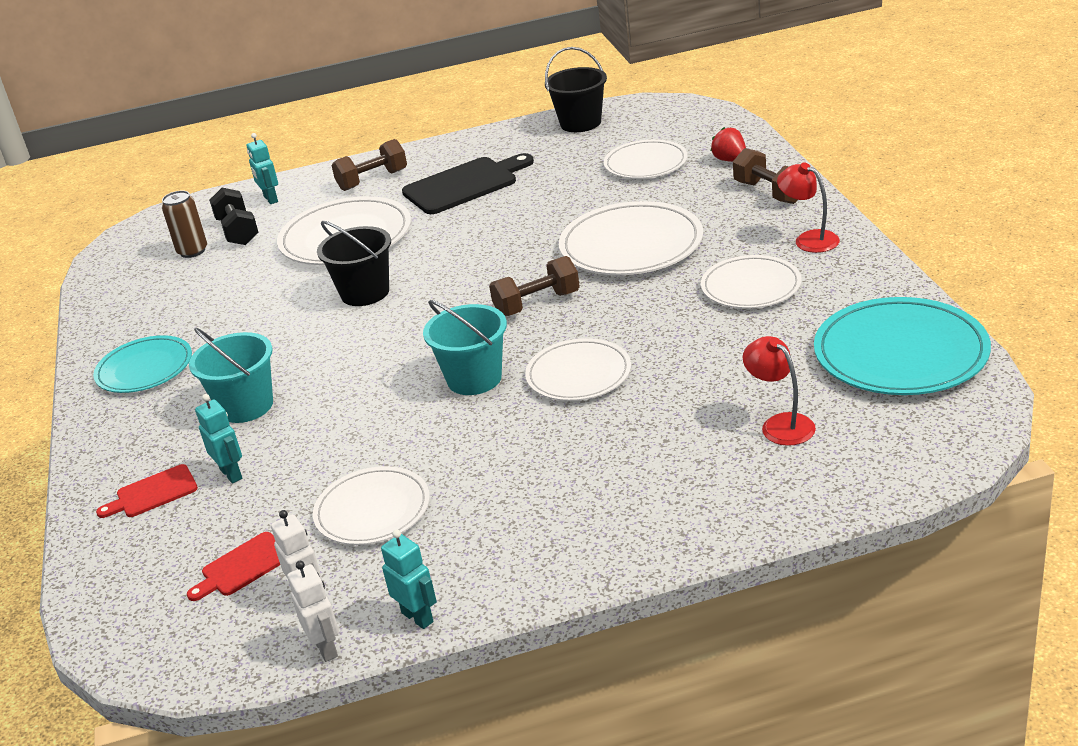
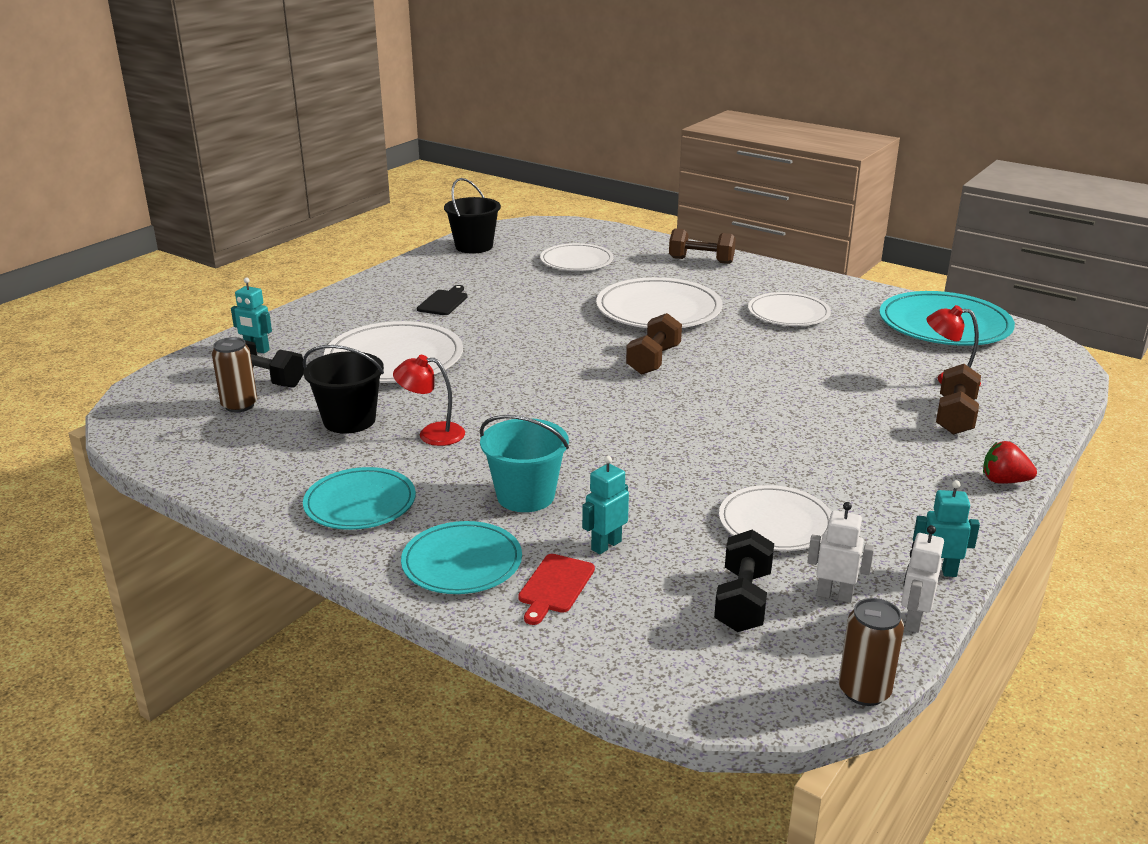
camera: 45 degrees left, 5 degrees down
(131, 446) = (462, 562): none -> turquoise plate
(200, 683) = (864, 691): none -> brown can
(231, 474) = (606, 545): turquoise robot -> turquoise robot turned 60 degrees counterclockwise
(243, 566) = (742, 601): red cutting board -> black dumbbell
(326, 648) = (913, 620): white robot -> white robot turned 90 degrees counterclockwise
(365, 293) = (488, 390): black bucket -> black bucket (349, 420)
(372, 180) = (345, 316): brown dumbbell -> brown dumbbell (955, 416)
(465, 185) = (444, 302): black cutting board -> black cutting board, size x0.54
(474, 379) = (693, 417): turquoise bucket -> none
(578, 374) = (767, 392): white plate -> none
(730, 160) = (638, 248): red strawberry -> red strawberry (1004, 481)
(809, 239) = (776, 280): red lamp -> red lamp (432, 434)

